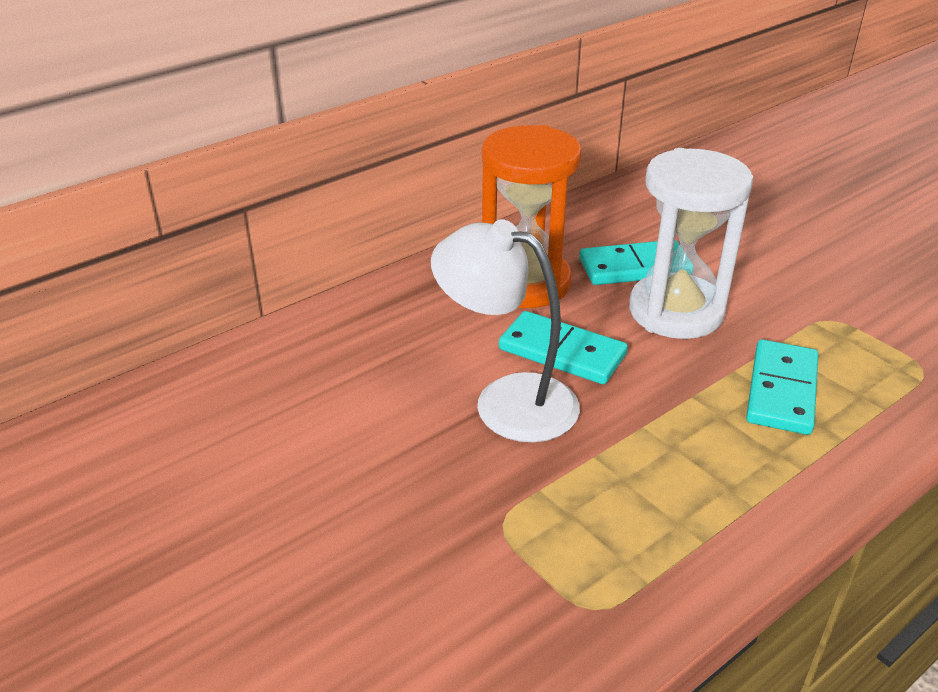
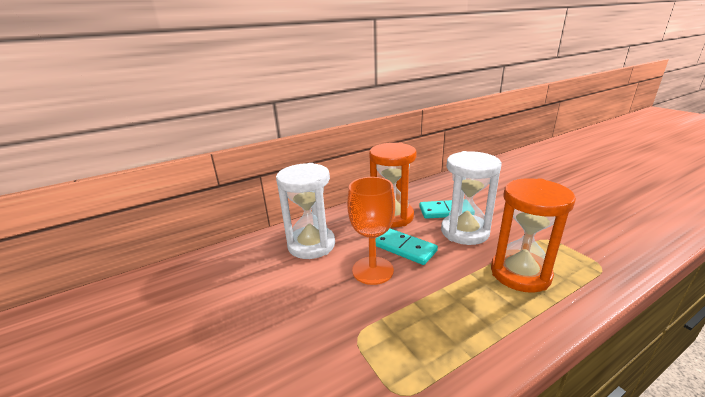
camera: 10 degrees right, 10 degrees down
(368, 354) = (311, 245): none -> white hourglass
(506, 401) = (372, 270): white lamp -> orange goblet
(782, 391) = (520, 273): turquoise domino -> orange hourglass

